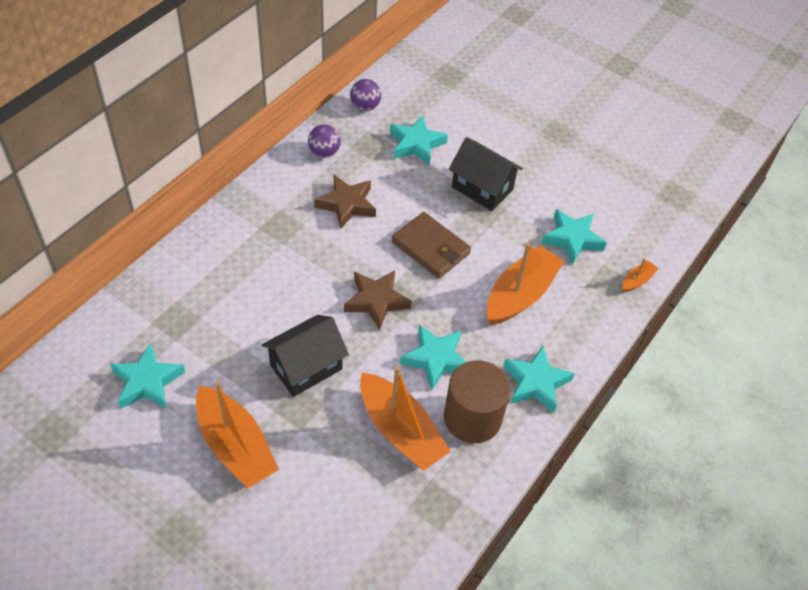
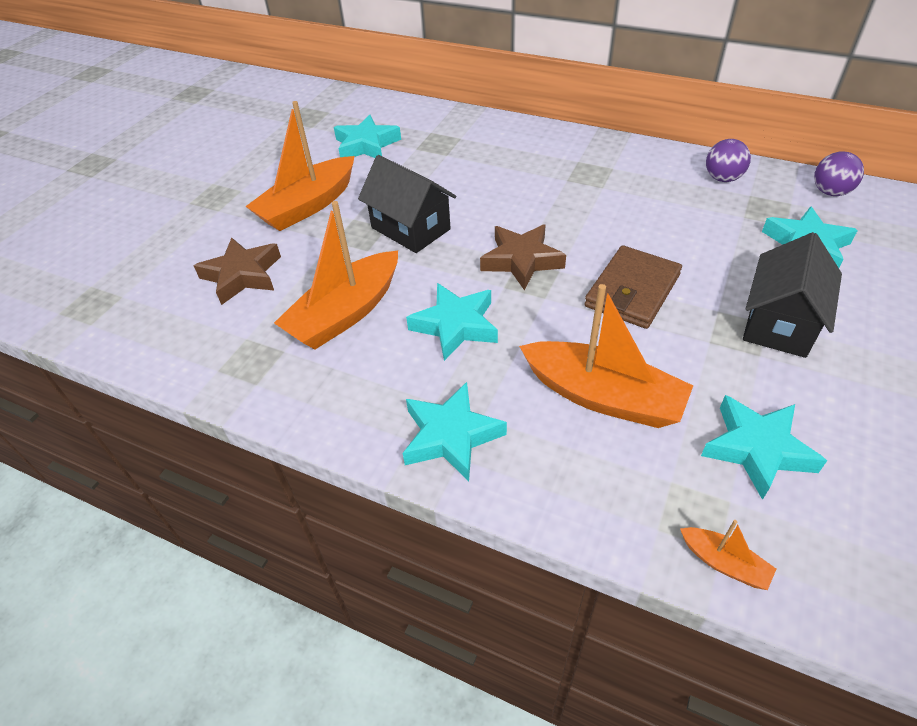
camera: 85 degrees right, 5 degrees down
(347, 204) = (654, 210): brown star -> brown star (242, 275)
(472, 417) = (377, 375): brown cylinder -> none

